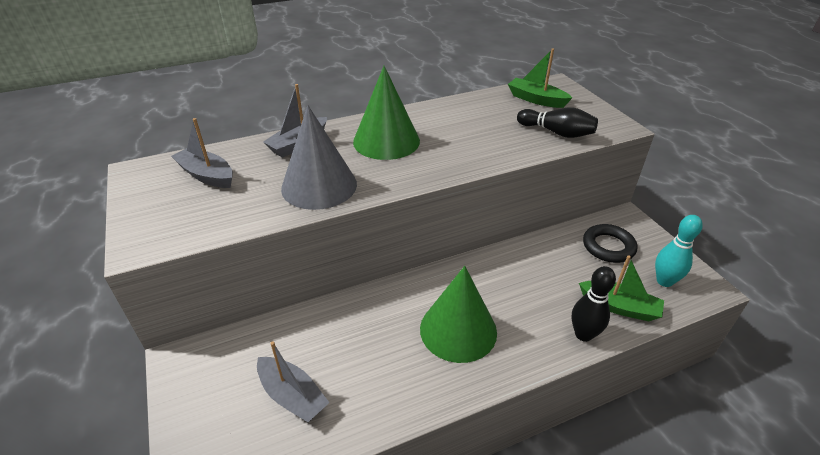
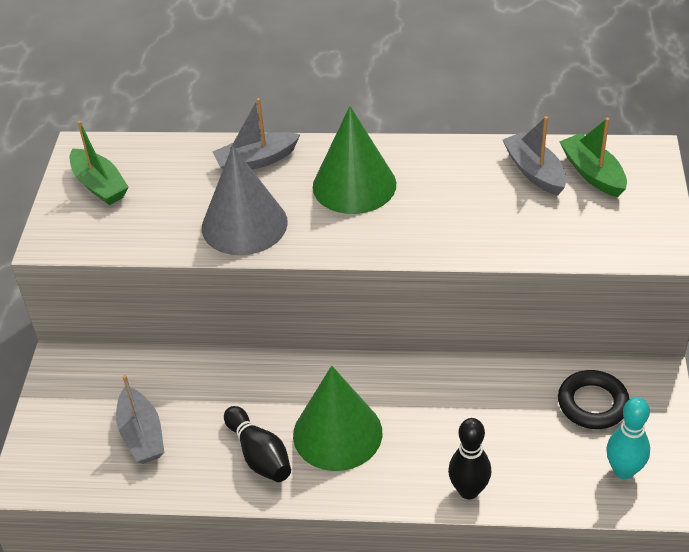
camera: 30 degrees right, 5 degrees up
(207, 175) = (143, 176): grey boat -> grey boat (534, 172)
(556, 133) = (570, 234): black bowling pin -> black bowling pin (259, 455)
(619, 307) = (538, 478): green boat -> green boat (99, 185)

